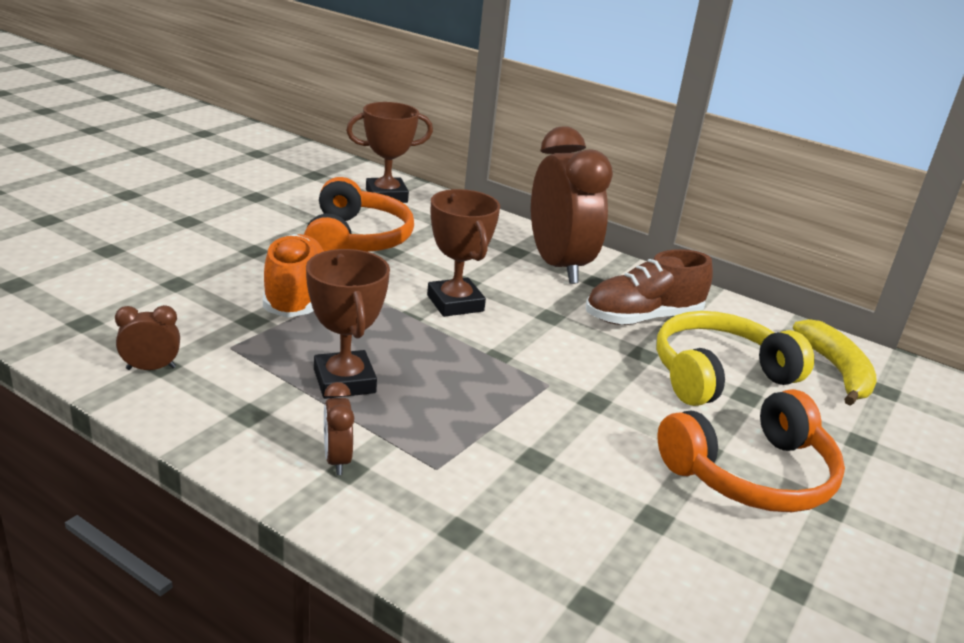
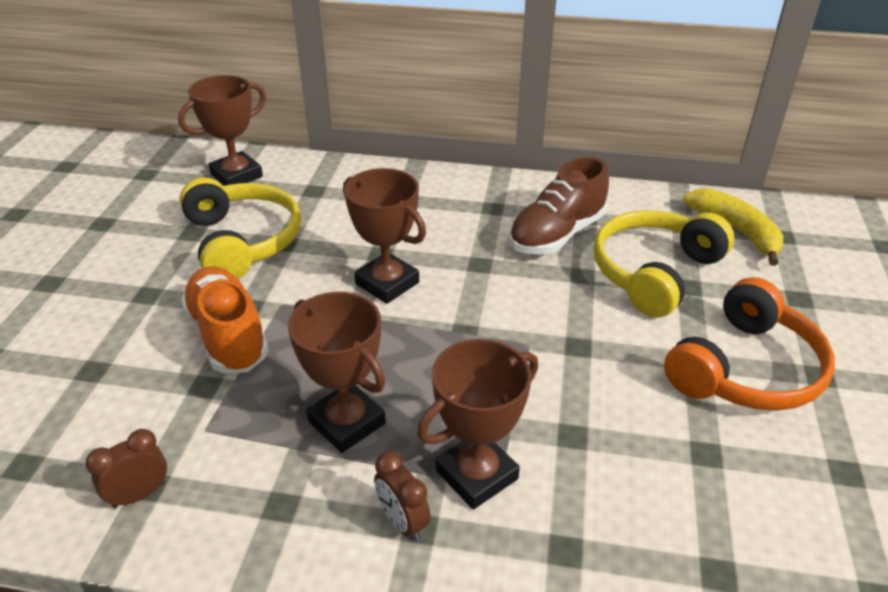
camera: 20 degrees left, 10 degrees up
(356, 239) = (243, 241): orange headphones -> yellow headphones
(425, 453) = (477, 475): none -> brown trophy
(558, 266) = (449, 202): brown clock -> none

